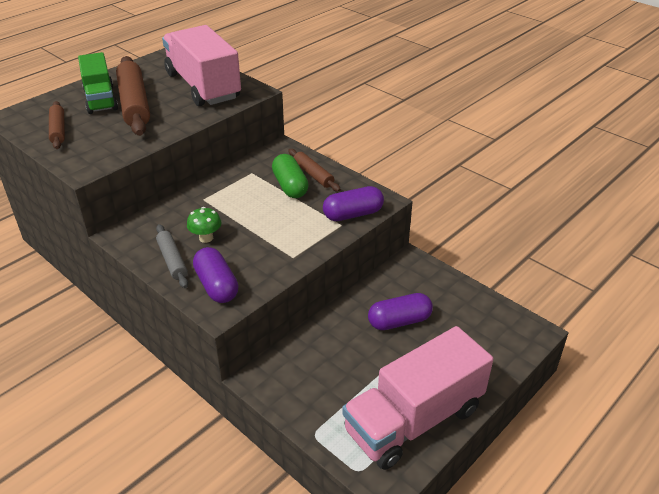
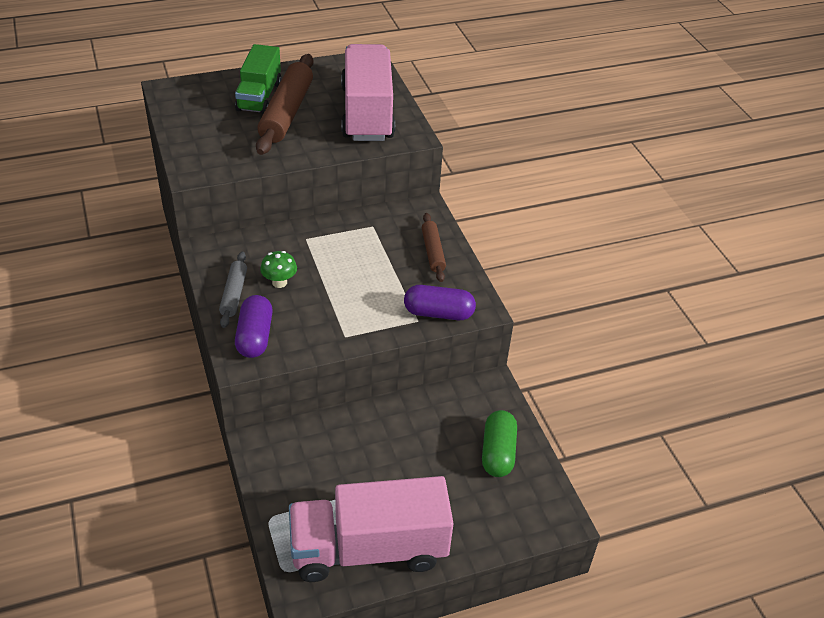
camera: 25 degrees right, 5 degrees up
(58, 130) = (198, 120): brown rolling pin -> none
(290, 186) = (399, 256): green capsule -> green capsule (497, 452)
(399, 321) = (430, 445): purple capsule -> none

